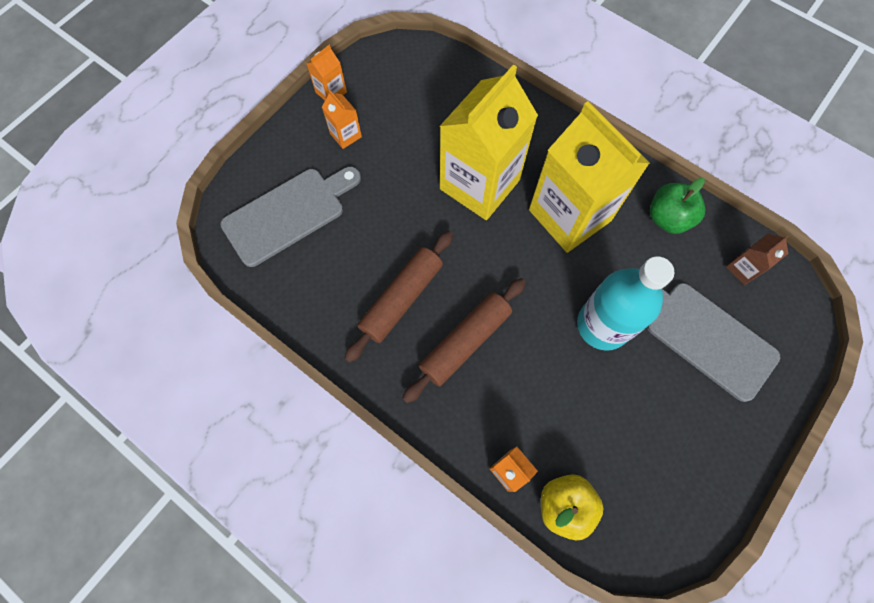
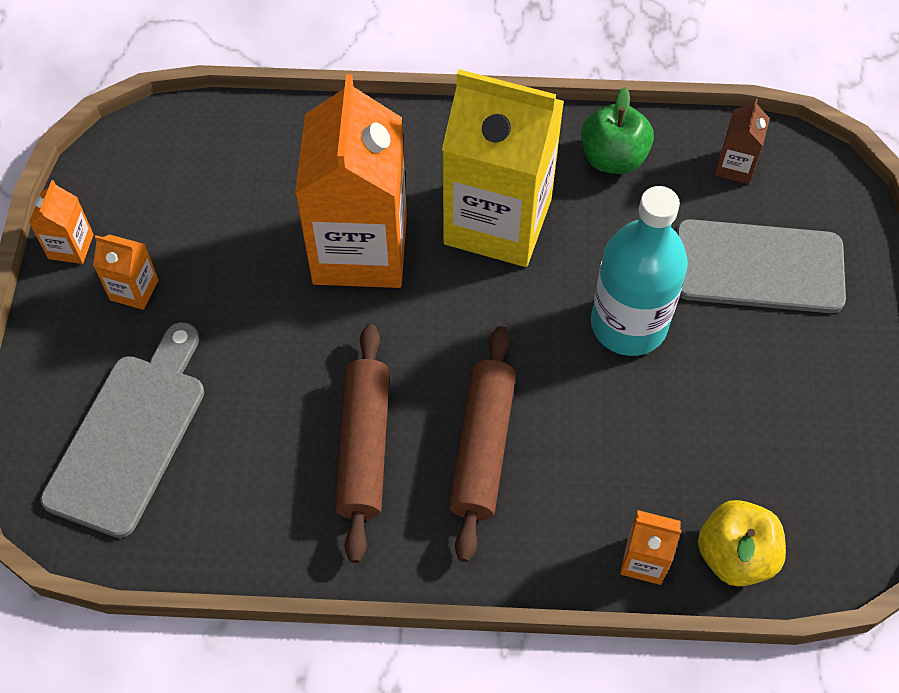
camera: 35 degrees left, 10 degrees down
(479, 184) = (360, 249): yellow carton -> orange carton

